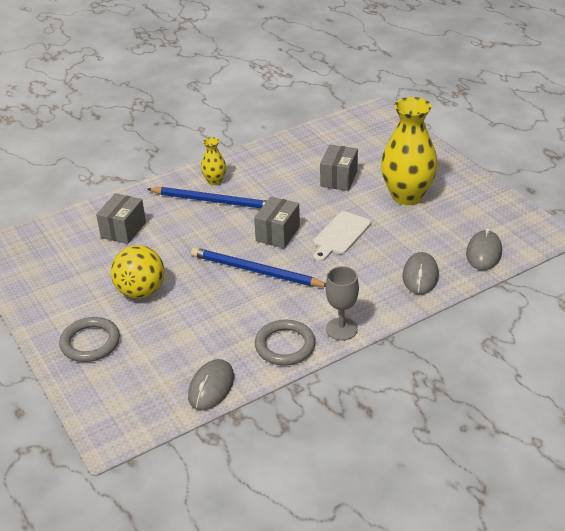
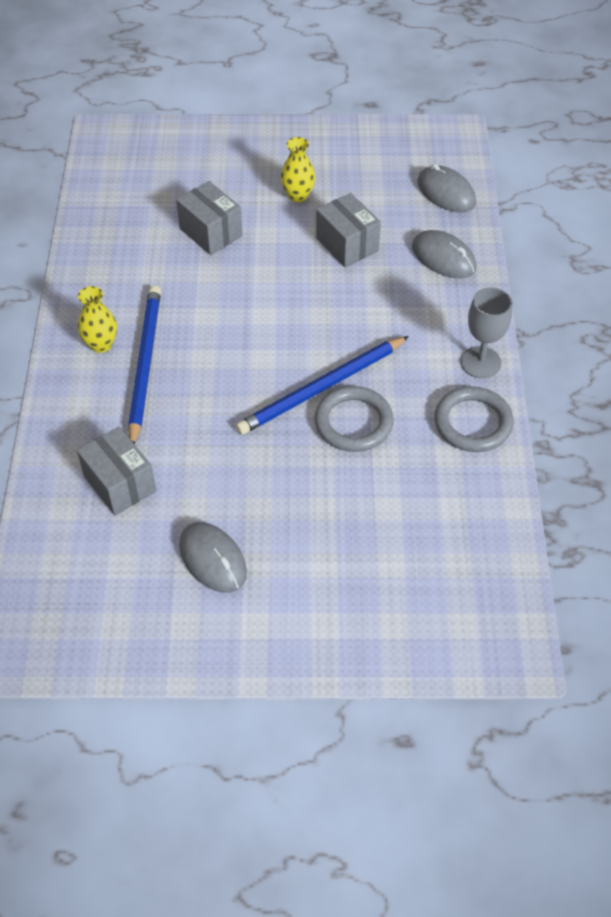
camera: 60 degrees left, 15 degrees up
(90, 342) = (329, 610): grey ring -> grey ring (353, 422)
(141, 291) = (269, 517): yellow ball -> none
(211, 387) = (495, 520): grey mouse -> grey mouse (213, 559)
(214, 201) = (145, 364): blue pencil -> blue pencil turned 45 degrees counterclockwise
(278, 234) = (268, 336): grey box -> grey box (347, 244)
(340, 235) = (319, 284): white cutting board -> none
(407, 196) = (298, 195): yellow vase -> yellow vase, size x0.47

